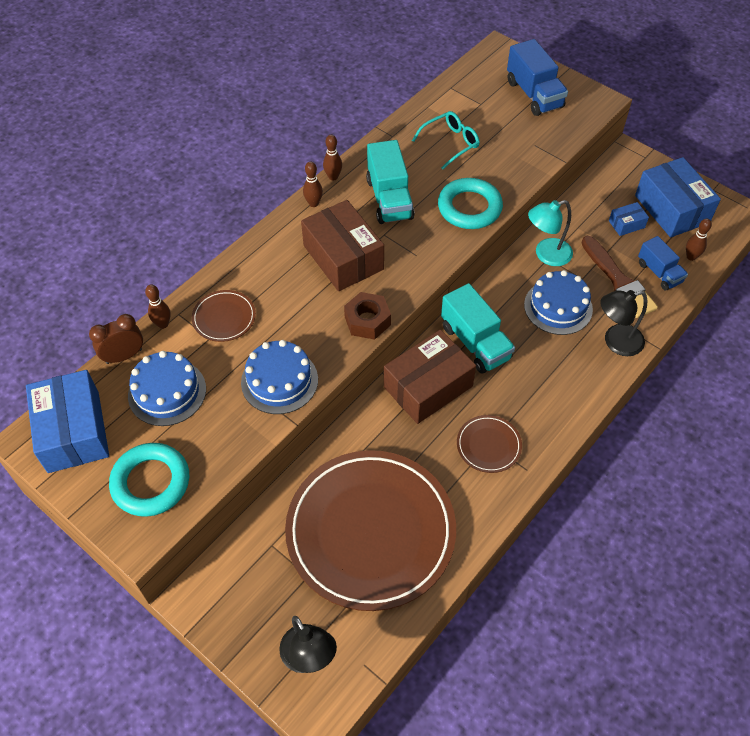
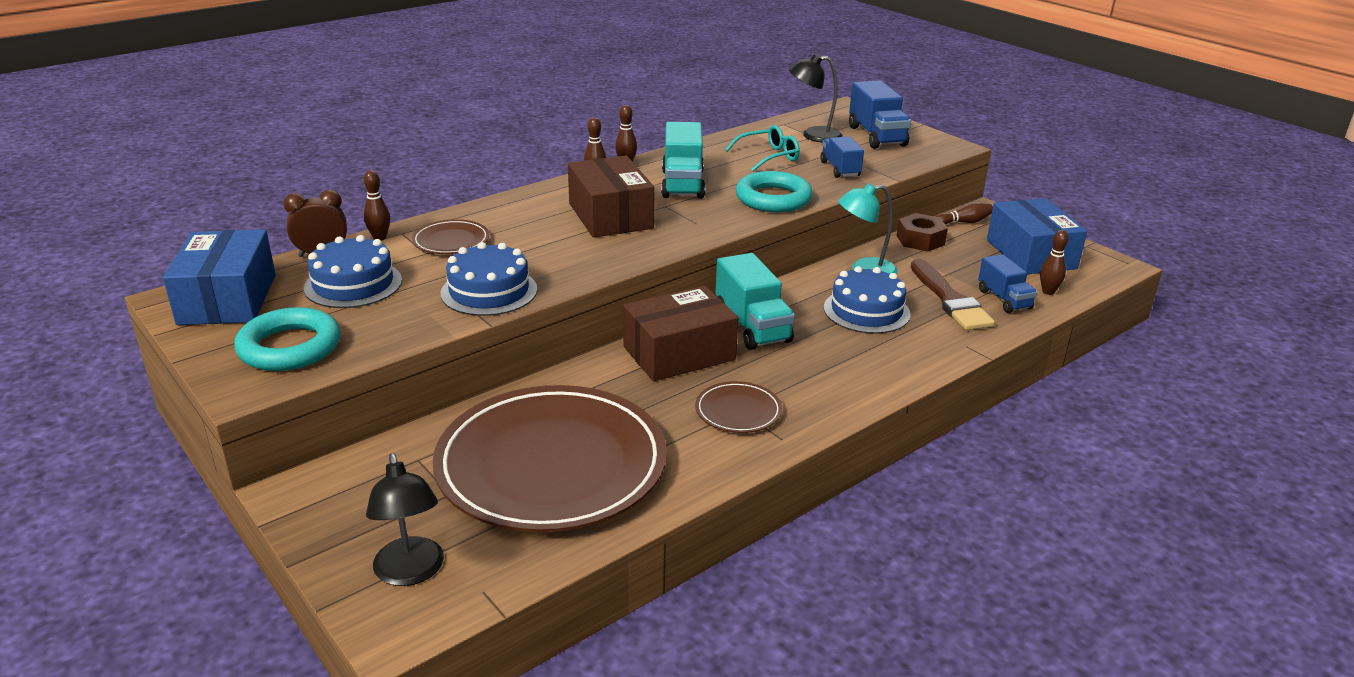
camera: 10 degrees right, 25 degrees down
(367, 321) = (617, 261): brown nut -> brown nut (920, 240)
(514, 153) = (840, 169): none -> blue truck
(613, 173) = (964, 222): none -> brown bowling pin
(616, 342) = (933, 347): black lamp -> black lamp (813, 135)
(626, 224) = (971, 259): blue box -> none

